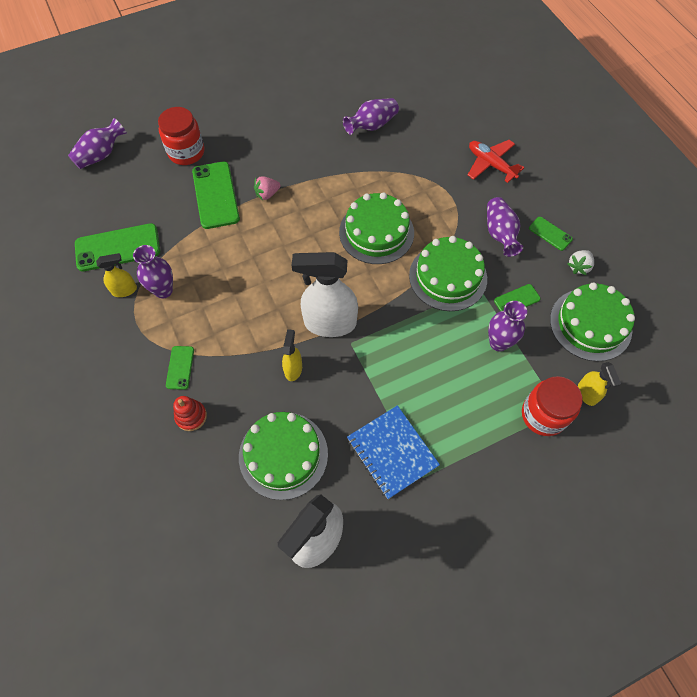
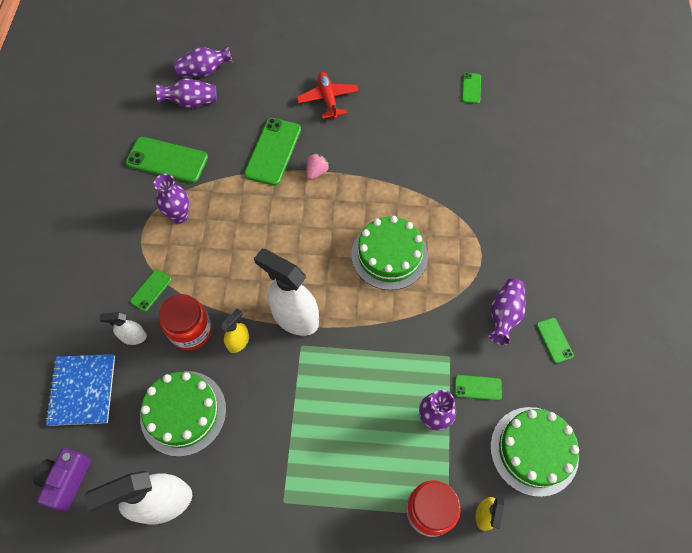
camera: 30 degrees right, 0 degrees up
(124, 290) = (150, 200): yellow spray bottle -> none
(186, 152) = (273, 101): red jar -> red jar (191, 331)
(191, 416) = (133, 337): red stacking toy -> white spray bottle
(212, 575) = (67, 480): none -> purple camera
(267, 194) = (317, 172): pink strawberry -> pink strawberry turned 120 degrees clockwise
(355, 69) = (471, 88): none -> green phone
(371, 125) = (451, 150): purple vase -> purple vase (191, 102)
(392, 452) = (272, 464): blue notebook -> blue notebook (82, 390)
(448, 277) = (427, 331): green cake -> none
(491, 164) = (541, 242): red plane -> red plane (328, 99)
(578, 267) = (561, 388): white strawberry -> none

